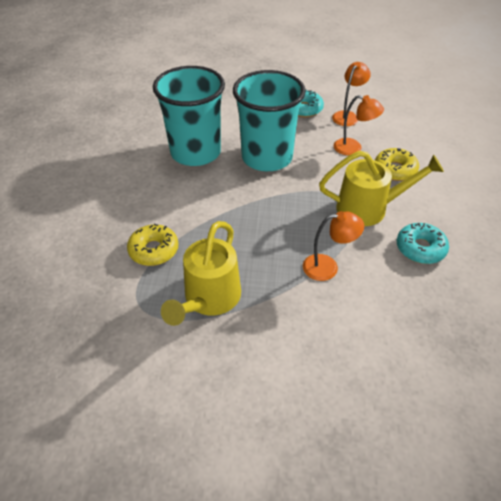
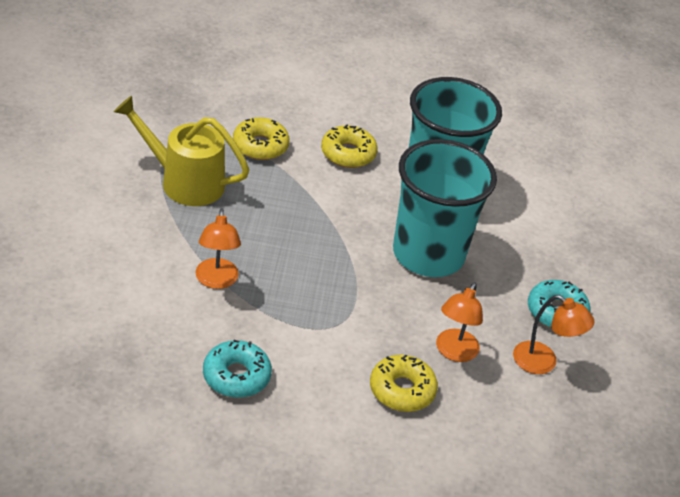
camera: 85 degrees right, 5 degrees down
(160, 197) = (348, 154): none -> yellow donut
(369, 208) = (317, 341): yellow watering can -> none

